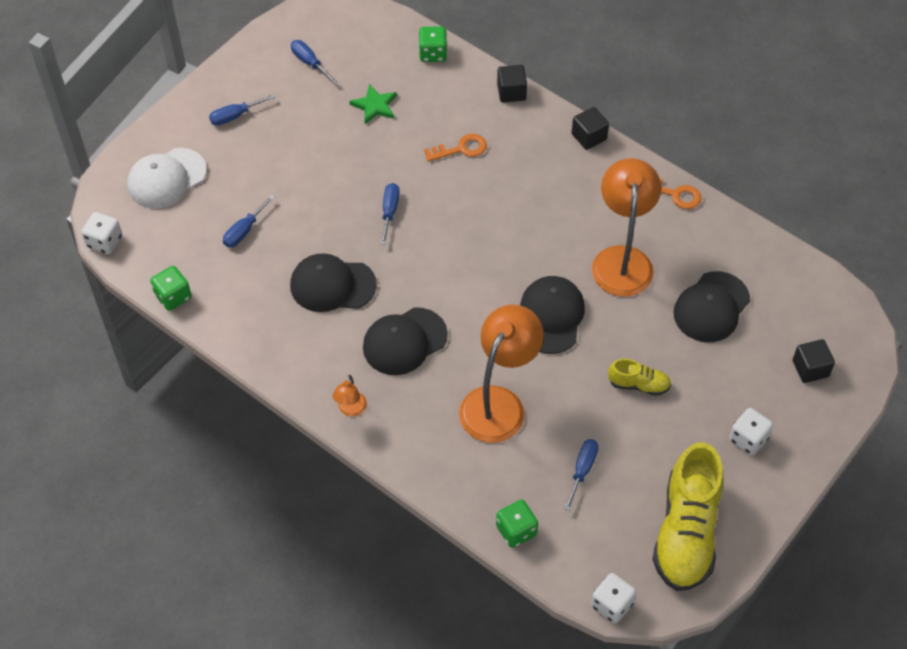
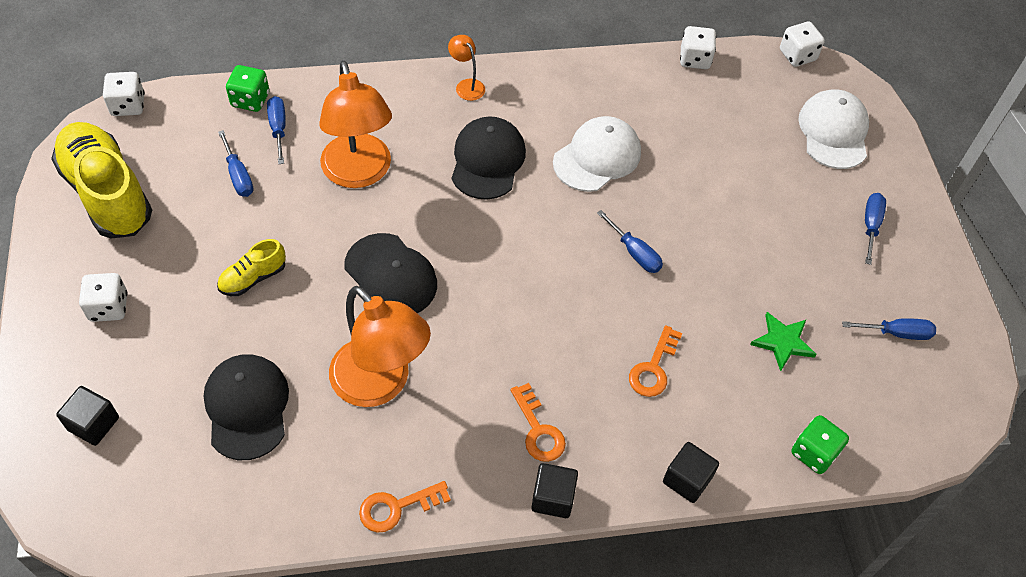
camera: 130 degrees right, 0 degrees up
(173, 296) = (695, 59): green dice -> white dice
(244, 231) = (719, 142): blue screwdriver -> blue screwdriver (278, 128)
(332, 285) = (597, 157): black cap -> white cap
(560, 170) = (538, 429): none -> orange key

